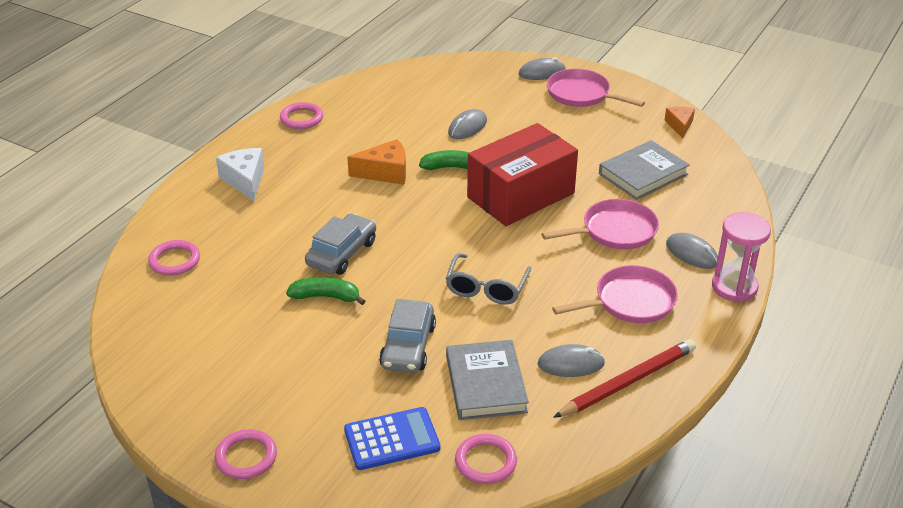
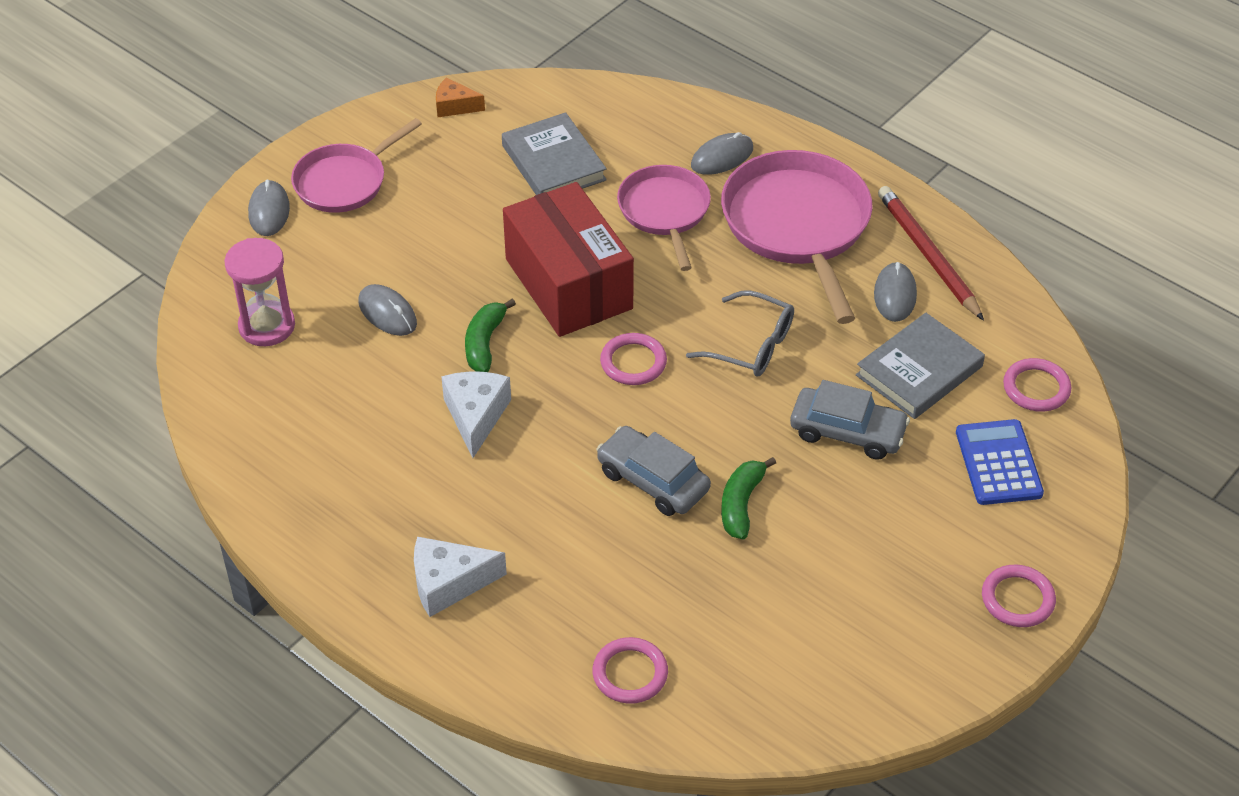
camera: 80 degrees left, 10 degrees up
(301, 118) = (295, 504): pink ring -> pink ring (633, 362)
(385, 172) = (476, 416): orange cheese -> white cheese
(485, 384) = (919, 371): grey book -> grey book turned 45 degrees counterclockwise
(630, 302) = (798, 226): pink pan -> pink pan, size x1.60
(734, 287) = (787, 138): pink hourglass -> pink hourglass (267, 326)

